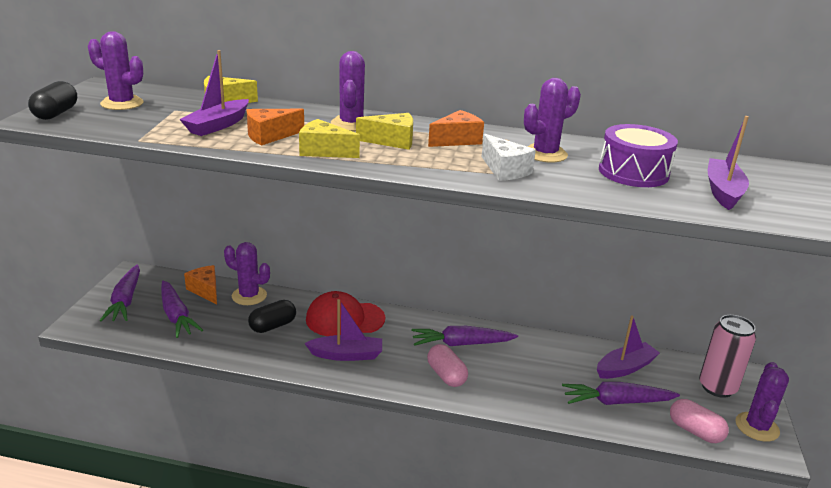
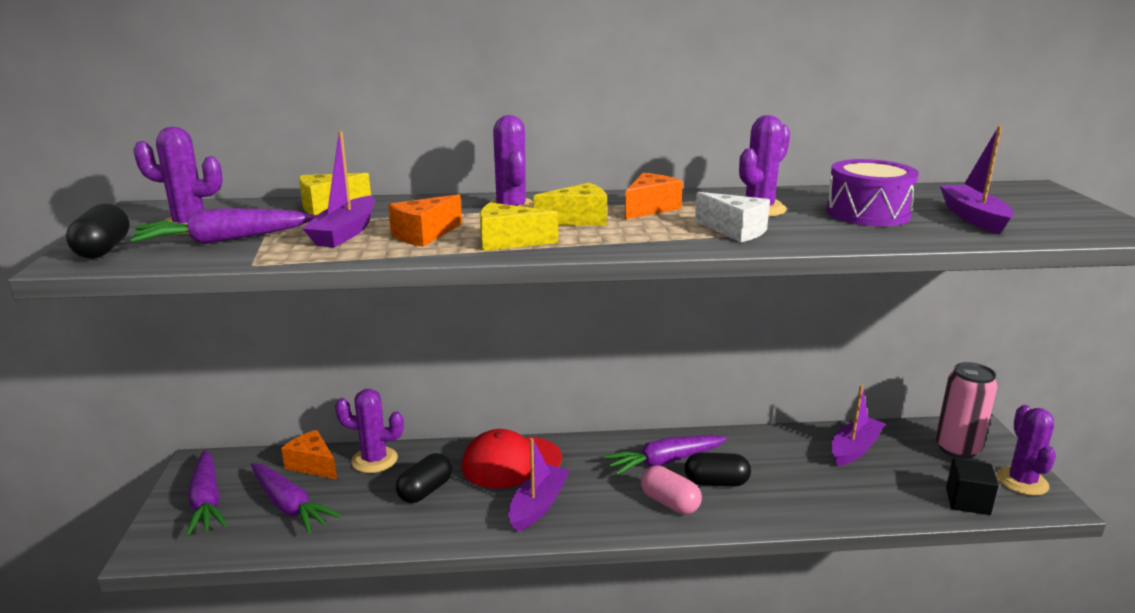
camera: 15 degrees left, 5 degrees down
(346, 355) = (538, 505): purple boat -> purple boat turned 45 degrees counterclockwise
(492, 368) = (716, 482): none -> black capsule
(616, 402) = (869, 488): purple carrot -> purple carrot (224, 240)
(695, 431) = (967, 501): pink capsule -> black cube

